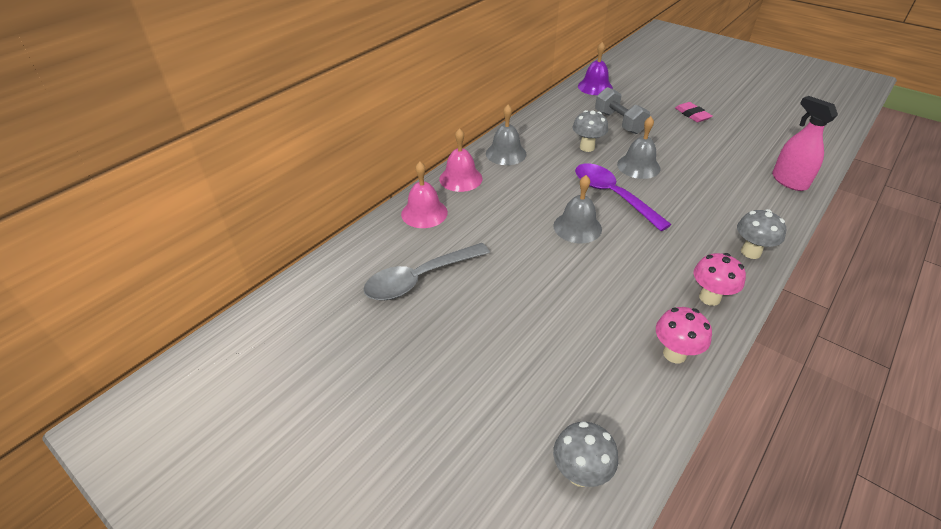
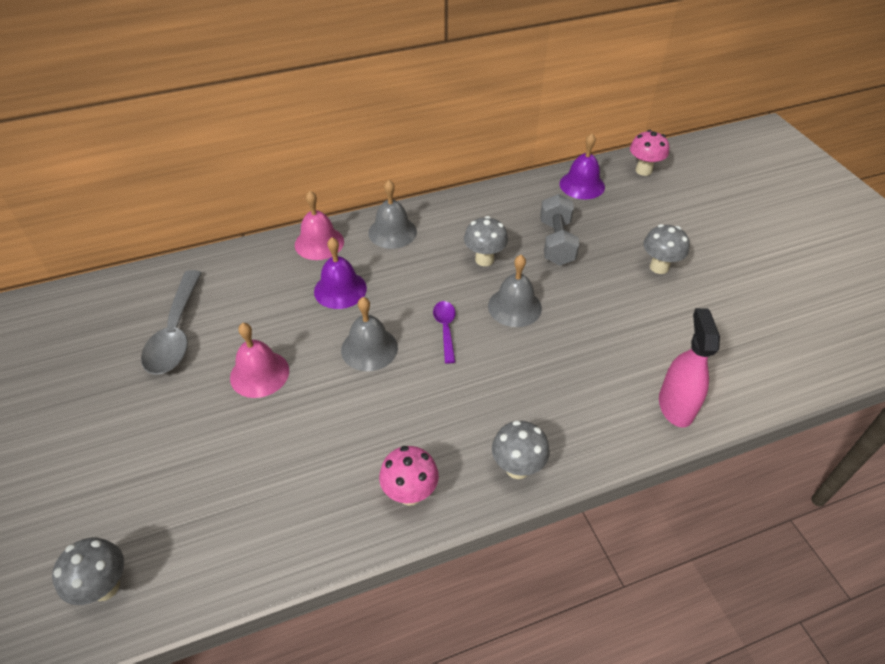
camera: 30 degrees right, 5 degrees up
(419, 279) = (176, 333): grey spoon -> grey spoon turned 90 degrees counterclockwise
(424, 213) = (248, 266): pink bell -> pink bell (259, 374)
(512, 201) = (340, 289): none -> purple bell
(612, 195) = (445, 329): purple spoon -> purple spoon, size x0.54
(674, 354) = (306, 530): pink mushroom -> pink mushroom (643, 170)
(692, 115) = (659, 267): pink eraser -> grey mushroom

